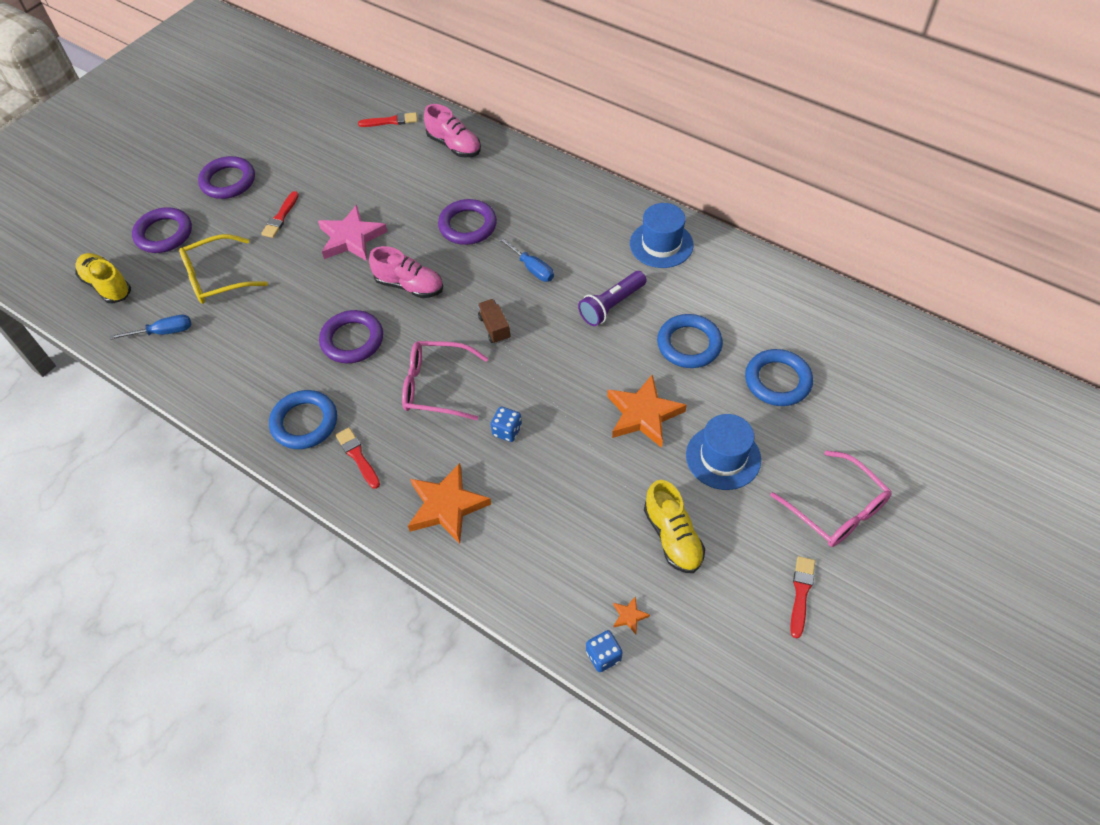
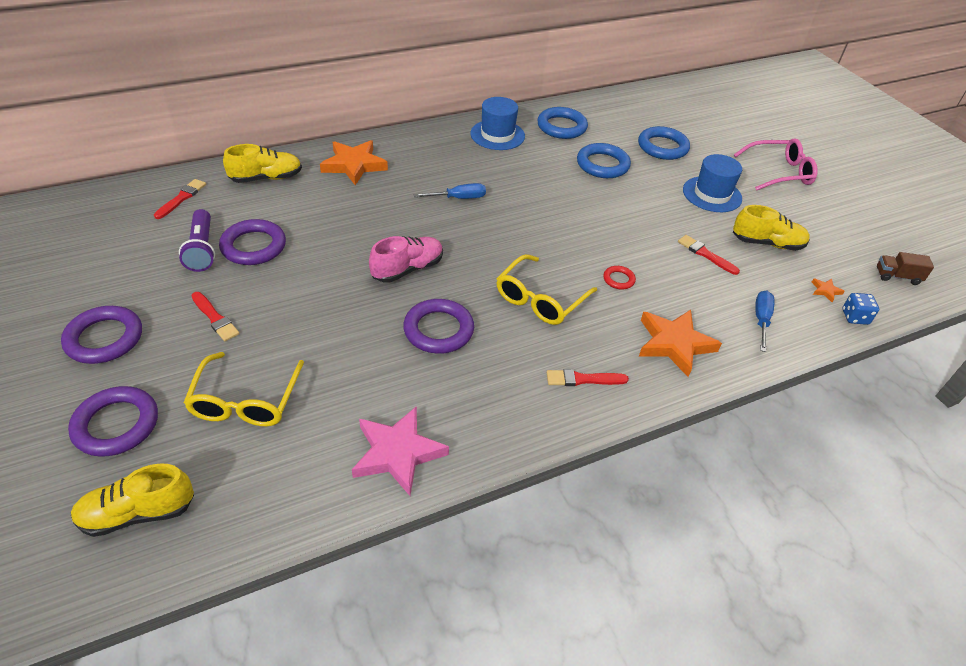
camera: 65 degrees left, 10 degrees down
(164, 332) = (279, 479): blue screwdriver -> blue screwdriver (761, 320)
(304, 422) = (514, 402): blue ring -> blue ring (561, 127)
(351, 238) = (306, 281): pink star -> pink star (397, 453)
(436, 386) = (540, 299): pink glasses -> yellow glasses
(454, 145) = (266, 178): pink shoe -> yellow shoe
(467, 225) = (373, 209): purple ring -> purple ring (253, 246)
(494, 328) = (504, 242): brown truck -> brown truck (897, 276)
(507, 431) = (618, 279): blue dice -> red ring
(611, 305) = (535, 179): purple flashlight -> purple flashlight (202, 249)
(643, 414) = (651, 210): orange star -> orange star (354, 165)
(801, 593) = (836, 213): red brush -> red brush (705, 254)

